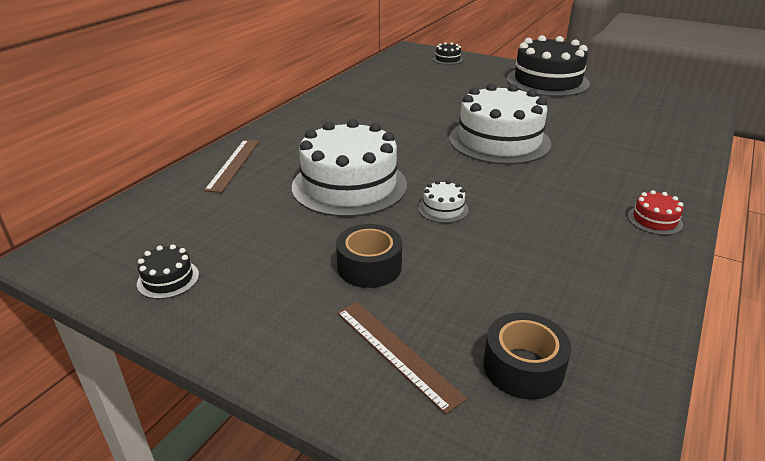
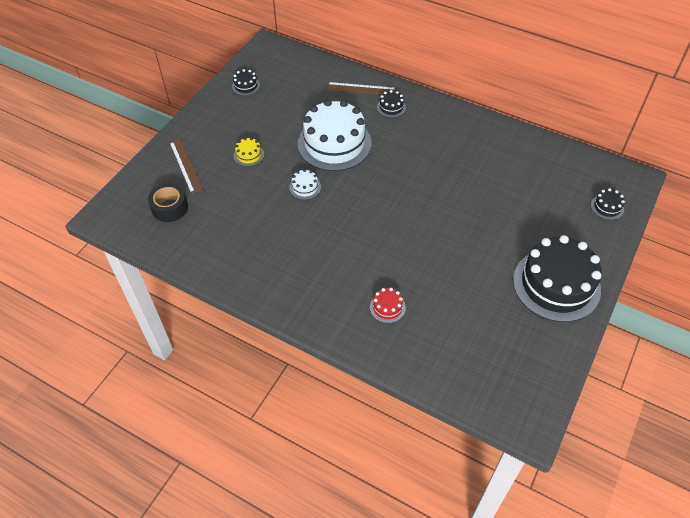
camera: 90 degrees right, 20 degrees up
(282, 145) = (391, 107): none -> black cake
(369, 267) = (249, 155): black tape -> yellow cake
(396, 352) = (186, 165): brown ruler -> brown ruler turned 75 degrees counterclockwise
(499, 141) = (407, 227): white cake -> none
(654, 220) = (287, 296): red cake -> red cake (387, 307)

